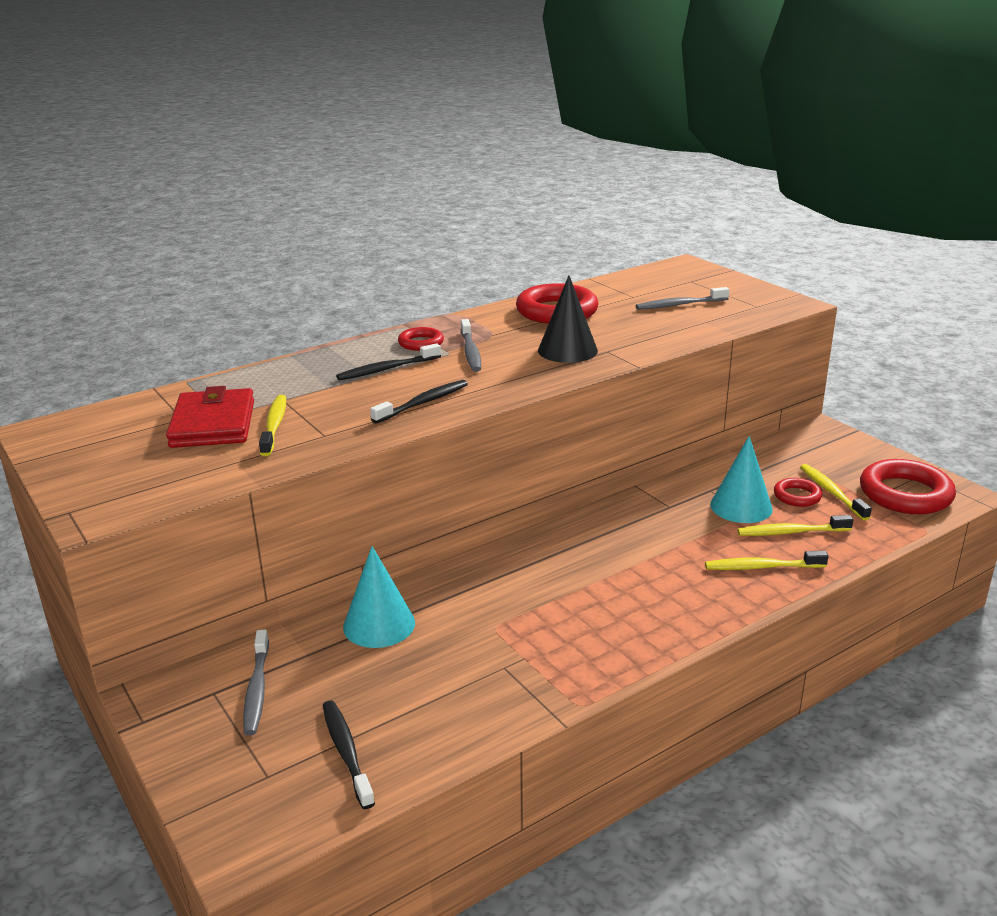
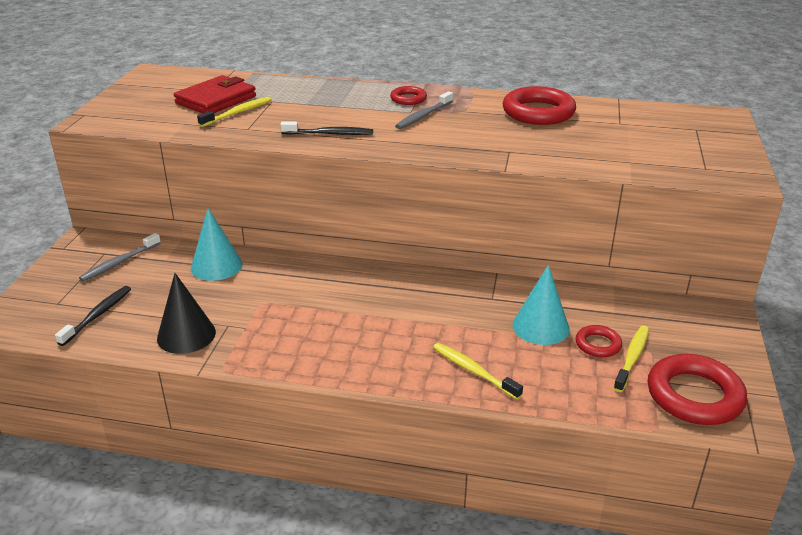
camera: 45 degrees right, 5 degrees up
(387, 369) = (356, 106): black toothbrush -> none
(567, 350) = (483, 140): black cone -> black cone (186, 335)
(679, 305) = (641, 142): grey toothbrush -> none
(791, 532) = (541, 363): yellow toothbrush -> none

